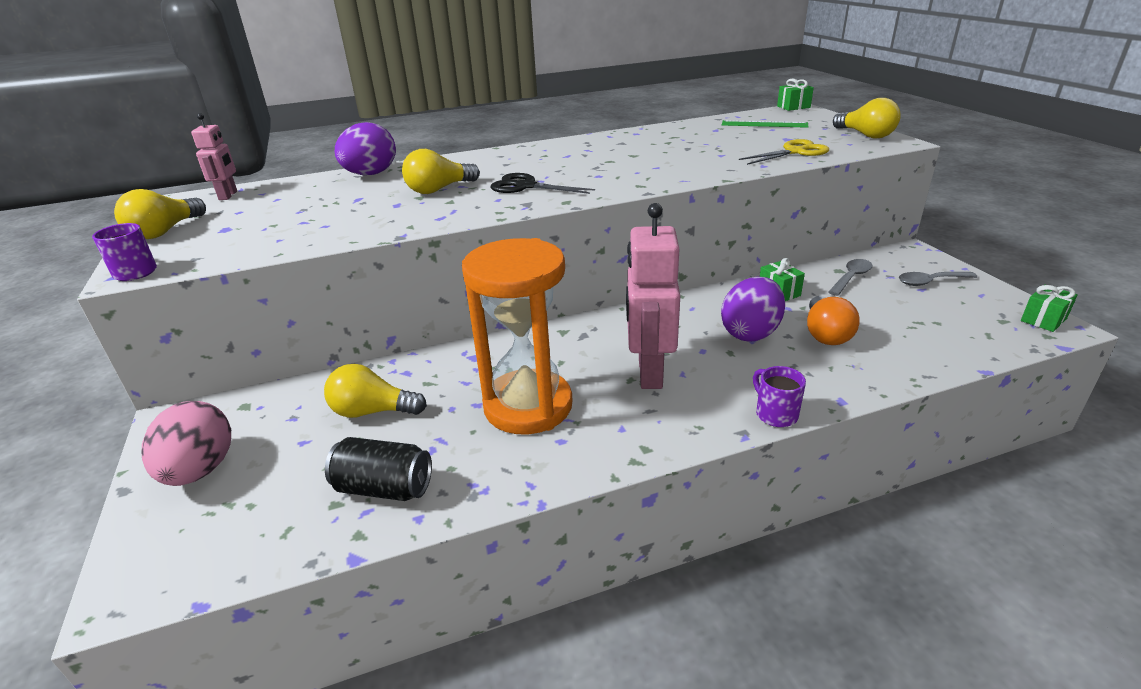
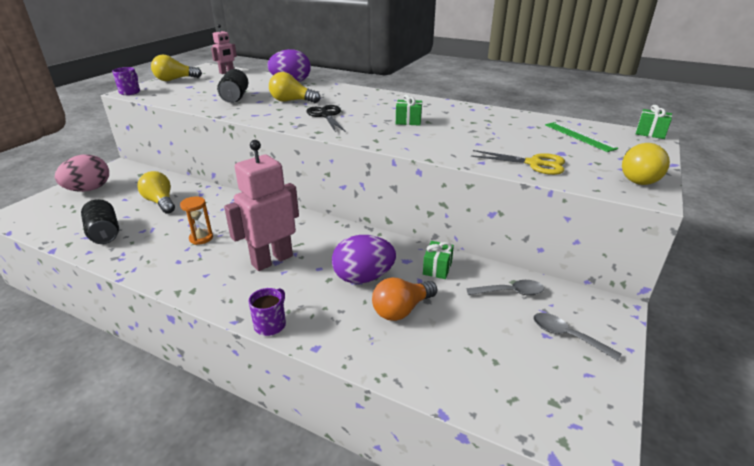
camera: 45 degrees right, 0 degrees up
(349, 213) = (235, 98): none -> black can
(528, 406) = (201, 238): orange hourglass -> orange hourglass, size x0.40
(1043, 320) = (594, 431): green gift -> green gift (408, 121)

